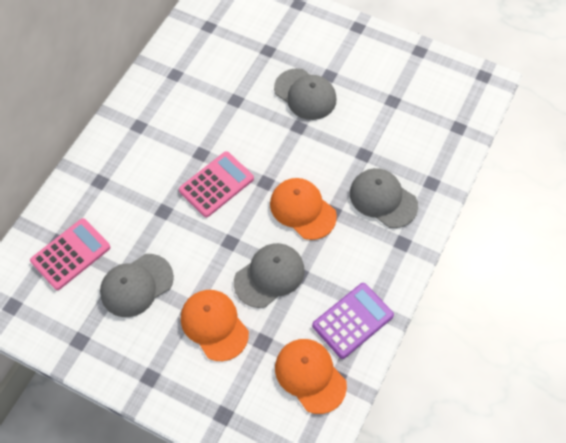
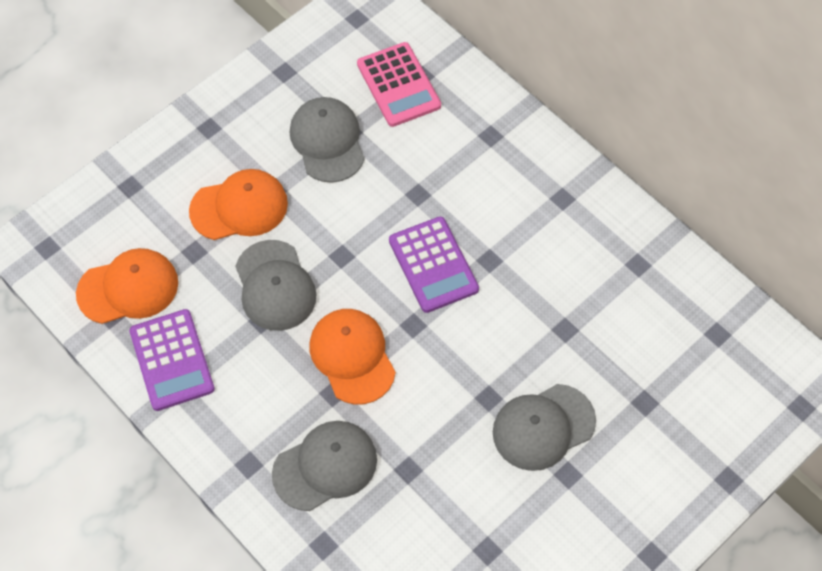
camera: 110 degrees right, 0 degrees up
(216, 184) = (433, 265): pink calculator -> purple calculator
(302, 209) = (352, 356): orange cap -> orange cap turned 90 degrees counterclockwise

